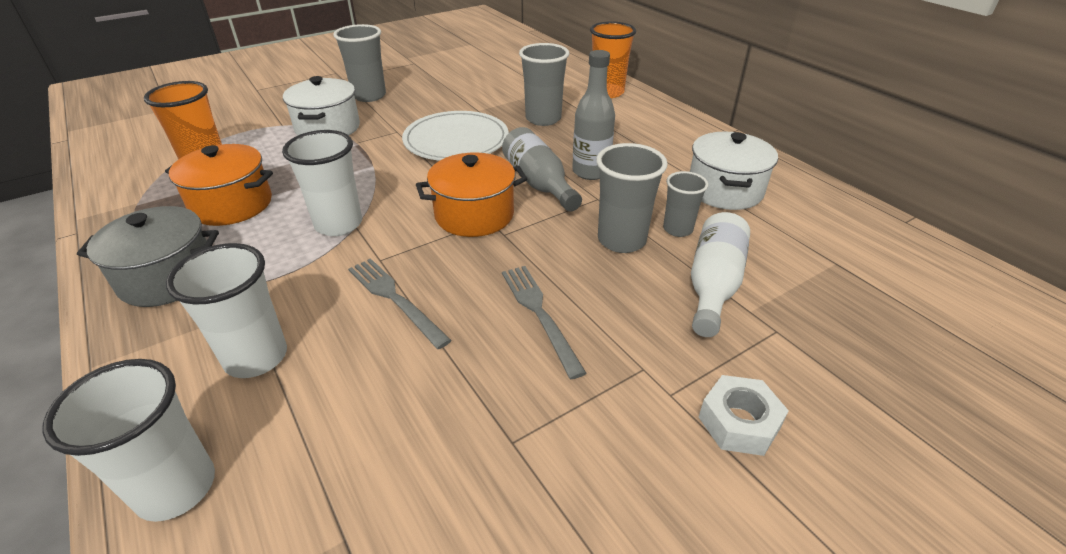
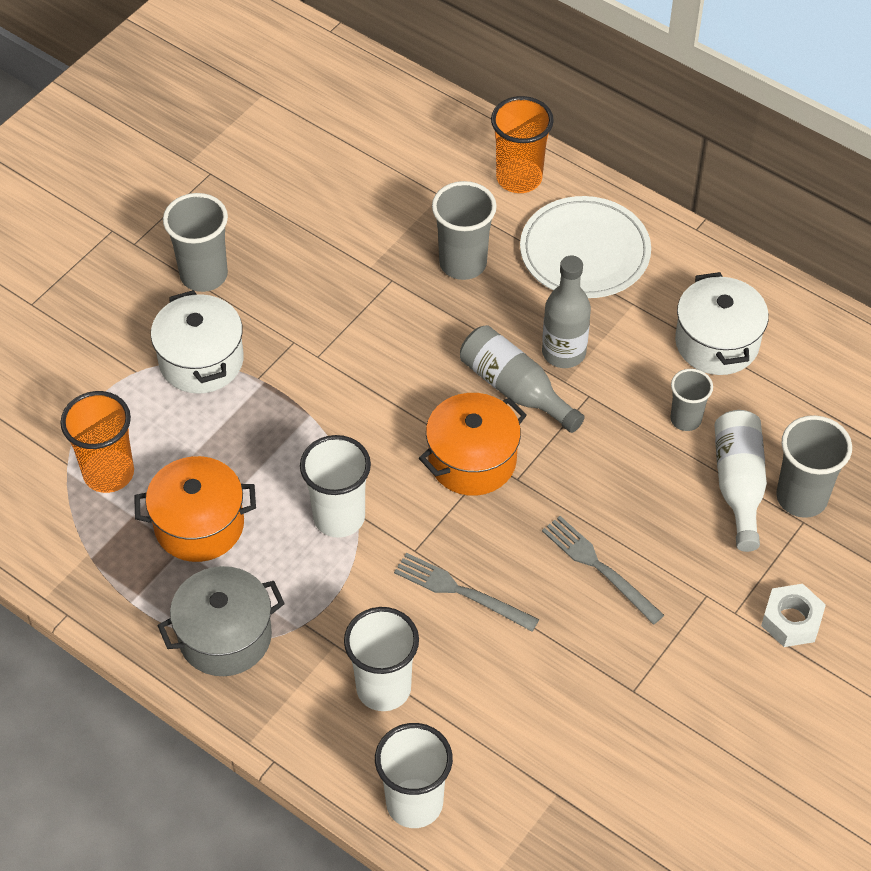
camera: 20 degrees left, 15 degrees up
(456, 140) = (379, 339): white plate -> white plate (585, 251)
(621, 240) = (636, 452): grey cup -> grey cup (801, 497)

